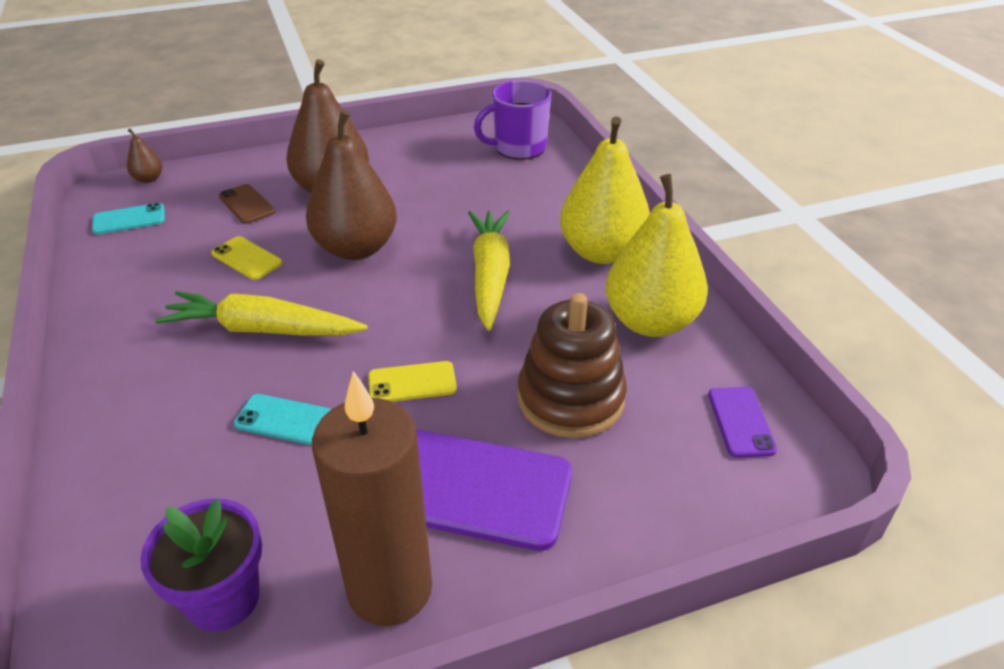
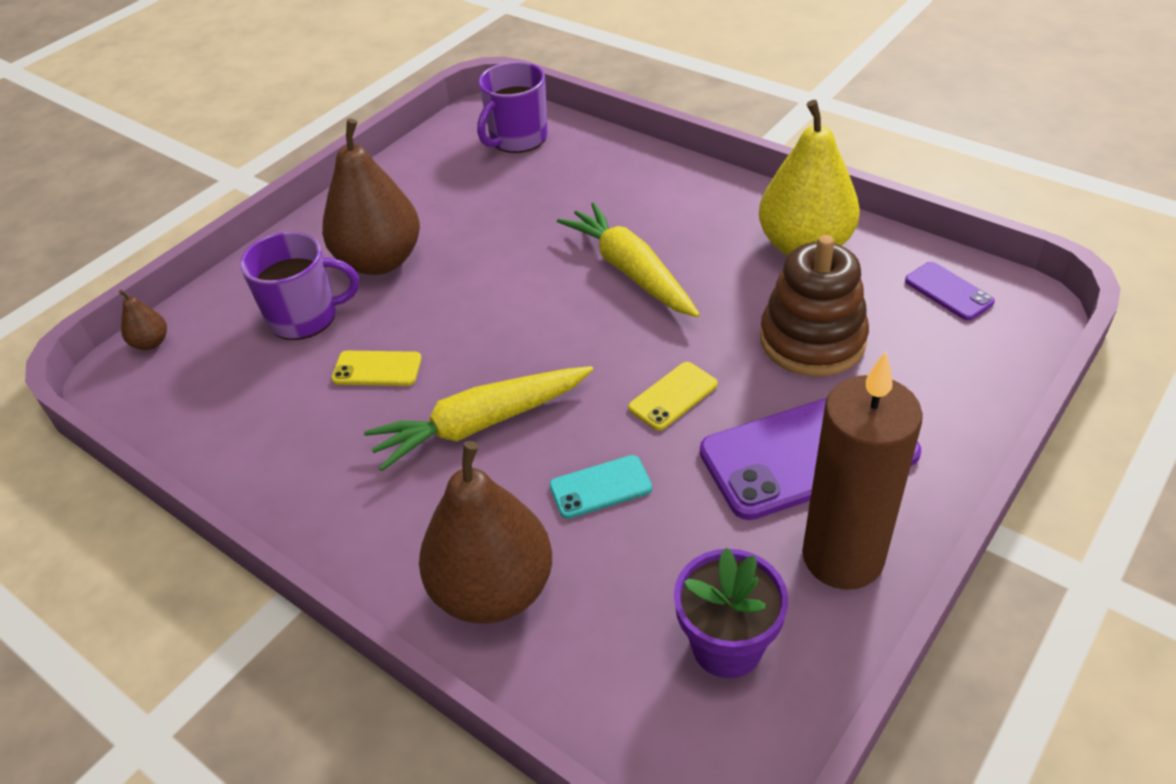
camera: 30 degrees left, 5 degrees up
(129, 219) = (188, 394): turquoise phone -> none
(246, 204) = (305, 317): brown phone -> purple mug
(356, 248) = (476, 306): brown pear -> brown pear (493, 590)
(601, 252) = (701, 205): yellow pear -> none

